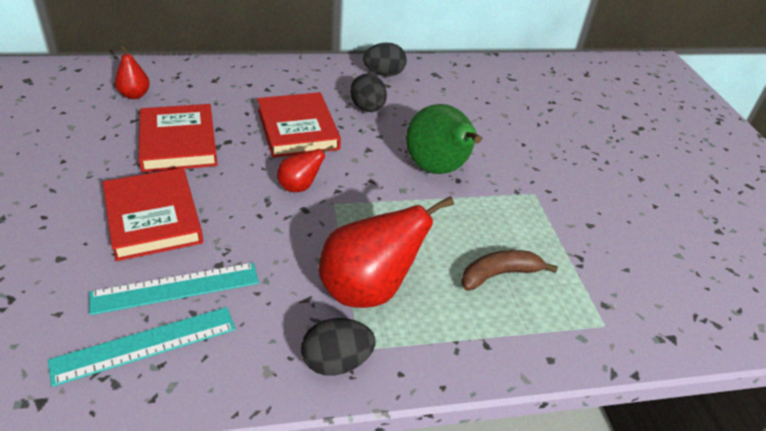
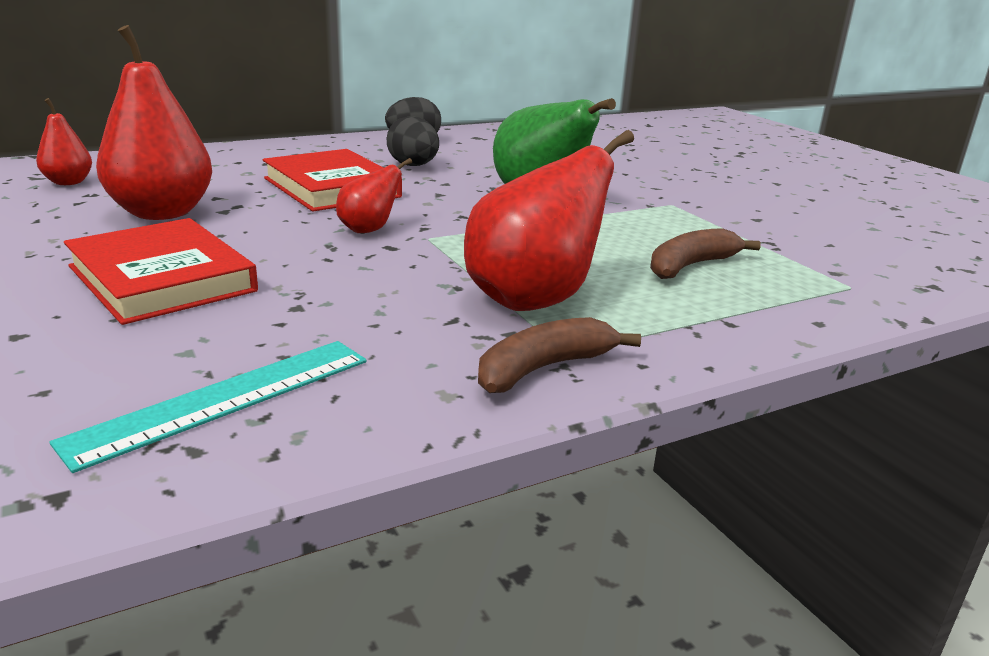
camera: 15 degrees left, 15 degrees down
(176, 288) = (241, 337): turquoise ruler -> none
(178, 142) = (162, 213): red book -> red pear
(336, 362) = (544, 368): black egg -> brown banana

